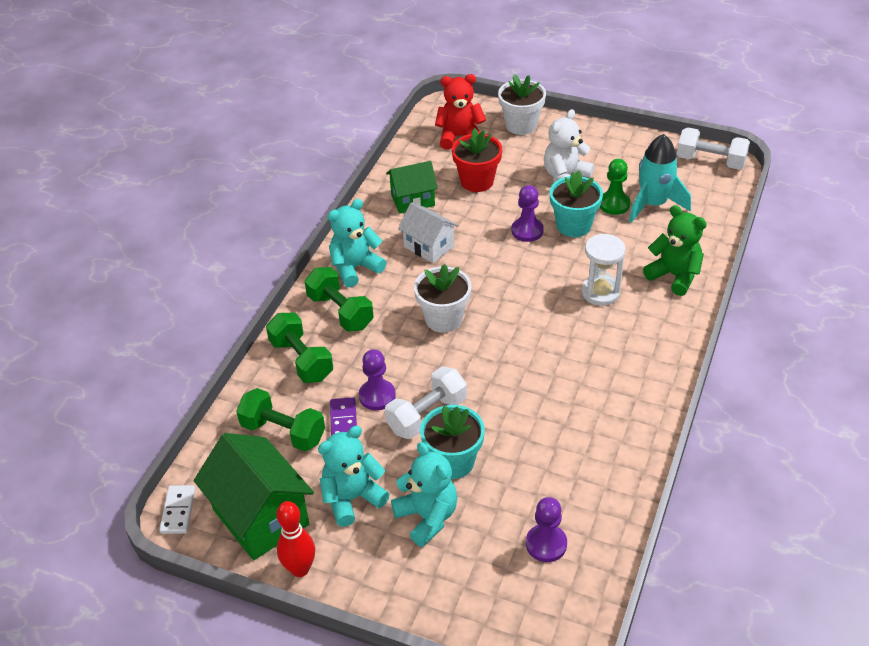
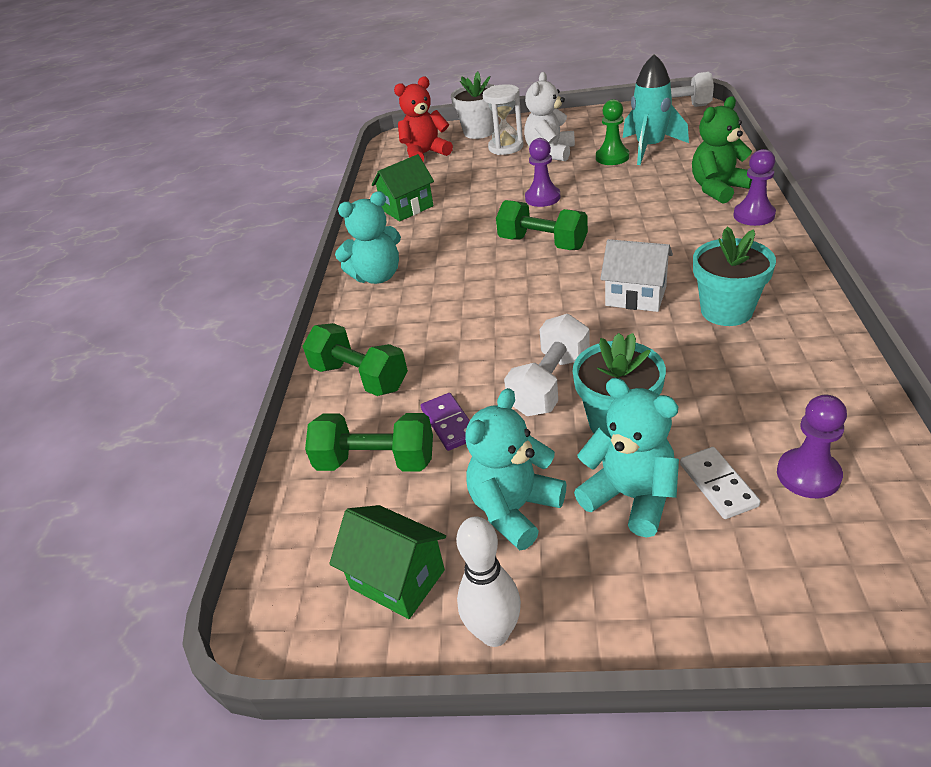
camera: 15 degrees left, 5 degrees down
(178, 511) = (267, 615): white domino -> white domino (717, 485)
(261, 517) = (397, 579): green house -> green house, size x0.62
(300, 569) = (494, 633): red bowling pin -> white bowling pin
(340, 311) = (382, 318): green dumbbell -> green dumbbell (542, 243)
(355, 268) = (377, 276): turquoise teddy bear -> turquoise teddy bear turned 150 degrees counterclockwise
(377, 396) = (476, 384): purple pawn -> purple pawn (754, 215)
(428, 246) = (448, 237): white house -> white house (635, 296)
(443, 319) = (506, 290): white flower pot -> none
(477, 181) = (464, 178): red flower pot -> none
(573, 225) = (586, 182): turquoise flower pot -> turquoise flower pot (726, 311)
(600, 292) = (656, 221): white hourglass -> white hourglass (506, 147)
(674, 276) = (718, 189): green teddy bear -> green teddy bear turned 60 degrees counterclockwise

